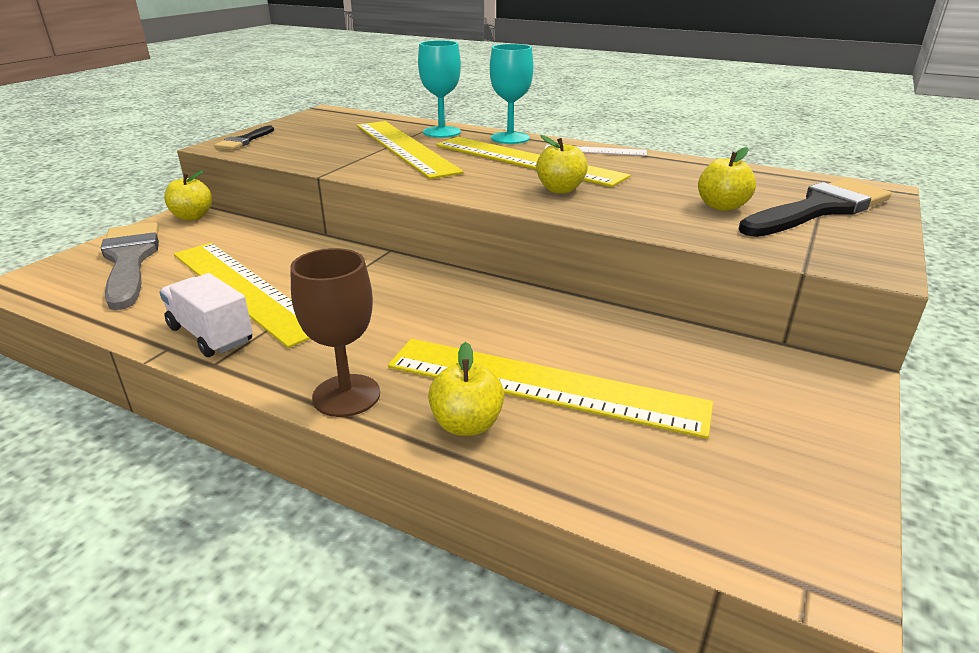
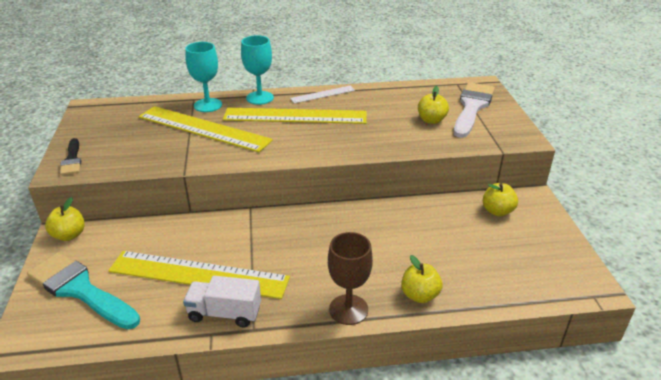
camera: 35 degrees left, 5 degrees up
(130, 260) = (80, 290): grey brush -> turquoise brush
(543, 385) = (428, 258): yellow ruler -> none
(560, 190) = (342, 135): yellow apple -> yellow apple (497, 211)
(818, 209) = (472, 107): black brush -> white brush

